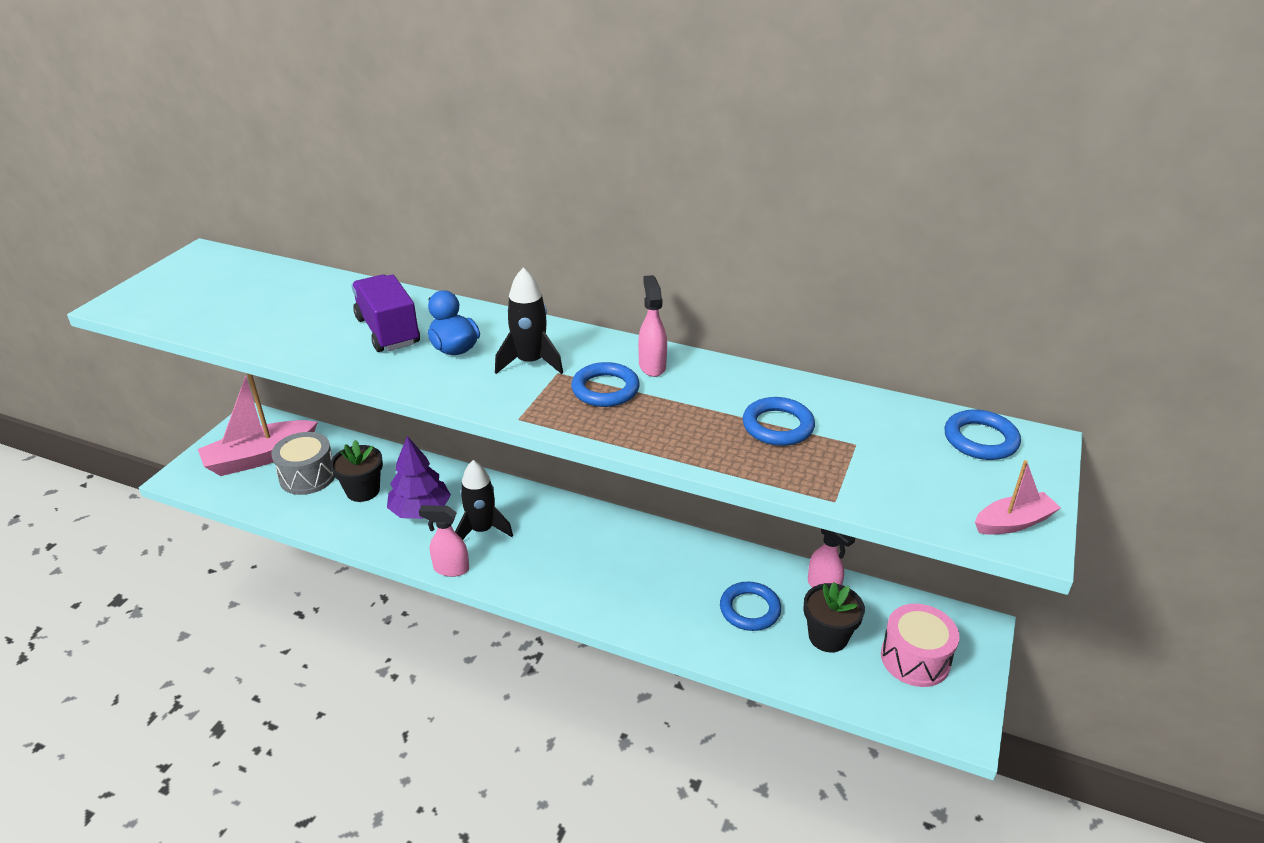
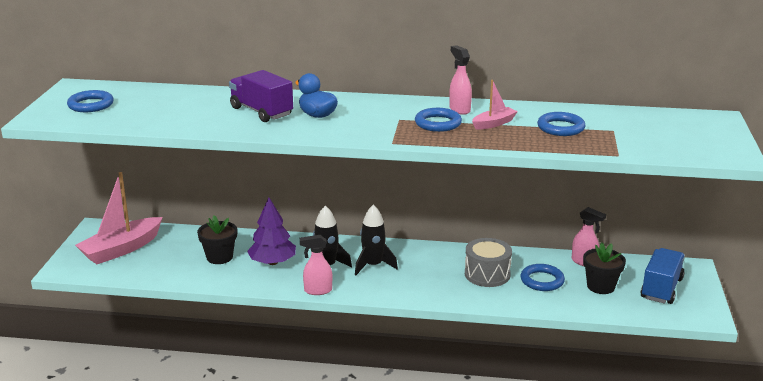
camera: 15 degrees left, 10 degrees down
(308, 476) = (169, 255): grey drum -> grey drum (487, 274)
(530, 362) = (376, 116): black rocket -> black rocket (373, 265)
(915, 659) = (661, 288): pink drum -> blue truck
(980, 439) = (684, 120): blue ring -> blue ring (91, 105)
(1013, 522) = (725, 152): pink boat -> pink boat (494, 123)

